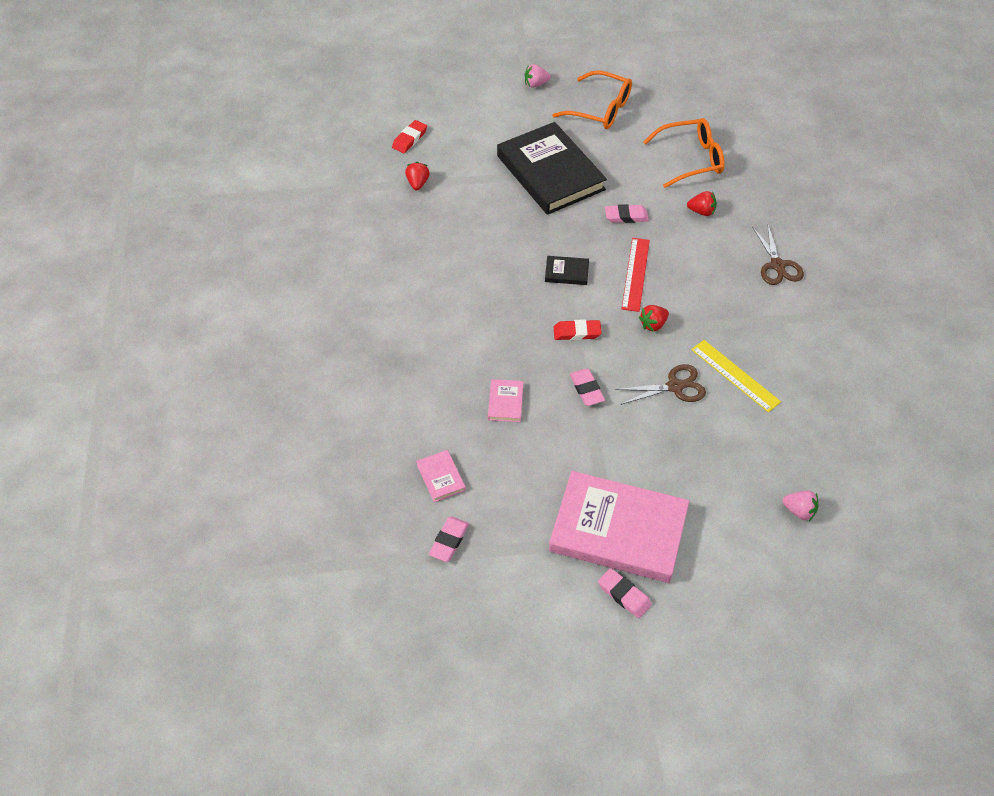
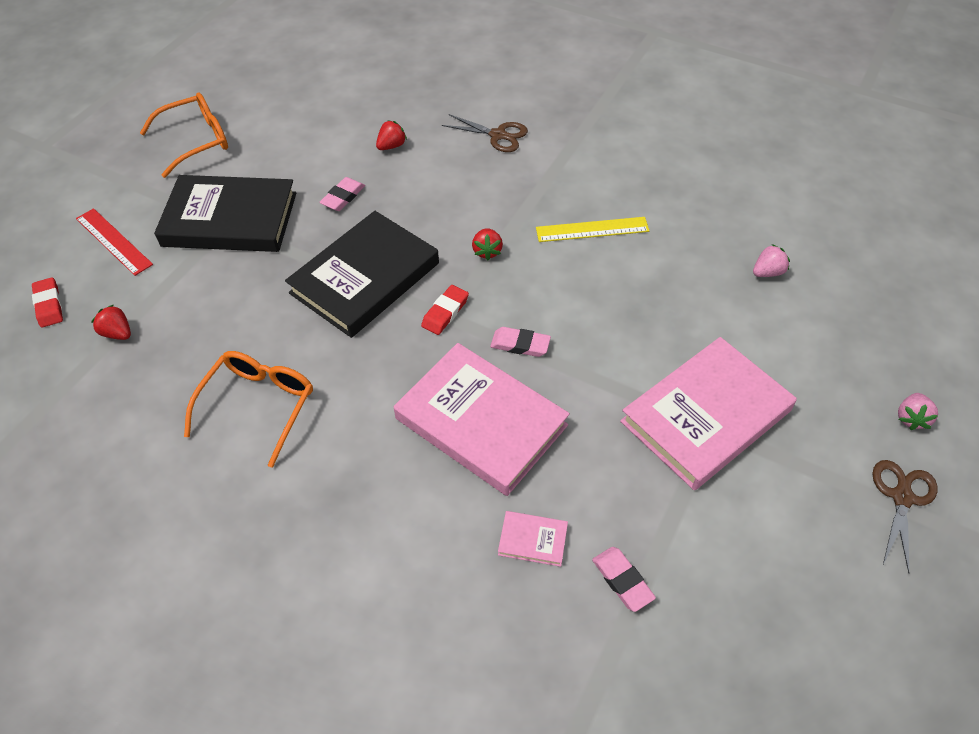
camera: 55 degrees left, 0 degrees up
(505, 402) = (481, 422): pink book -> pink book, size x2.47
(536, 84) = (107, 166): pink strawberry -> pink strawberry (911, 418)
(566, 272) = (365, 278): black book -> black book, size x2.47
(624, 595) = (784, 455): pink eraser -> none
(635, 274) = (417, 230): red ruler -> red ruler (113, 241)
(675, 386) = (571, 277): brown scissors -> brown scissors (901, 497)
(691, 159) = (325, 118): orange glasses -> orange glasses (258, 406)

